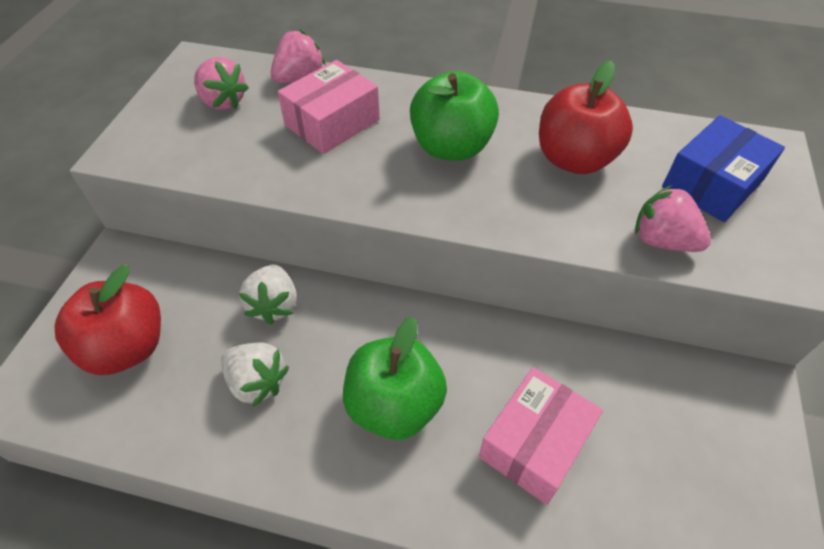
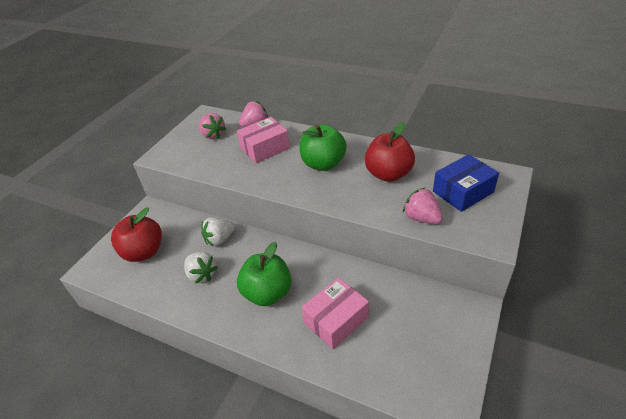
camera: 15 degrees right, 10 degrees down
(274, 305) = (219, 239): white strawberry -> white strawberry turned 45 degrees clockwise

